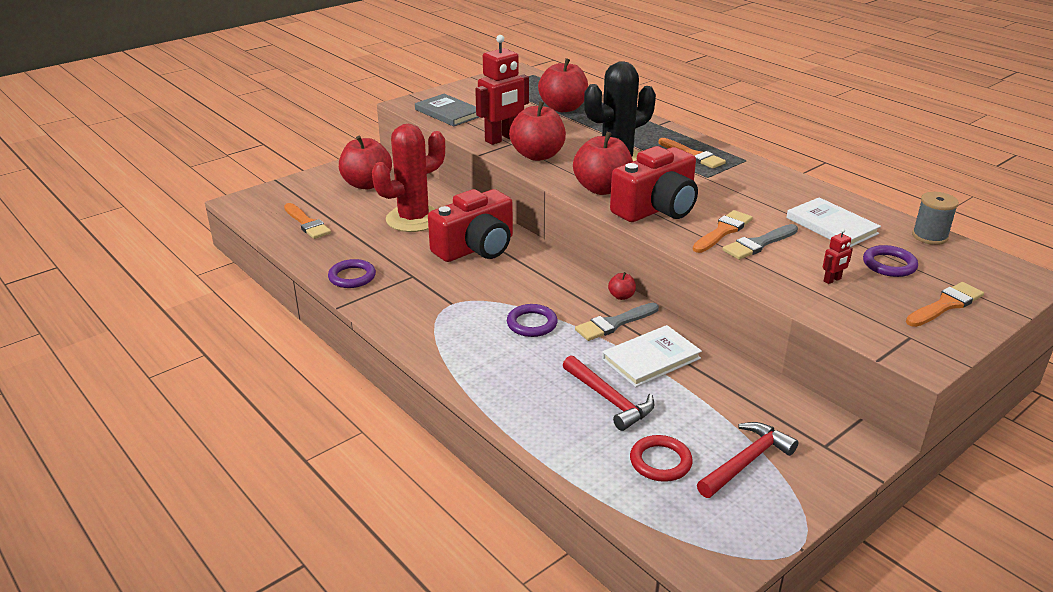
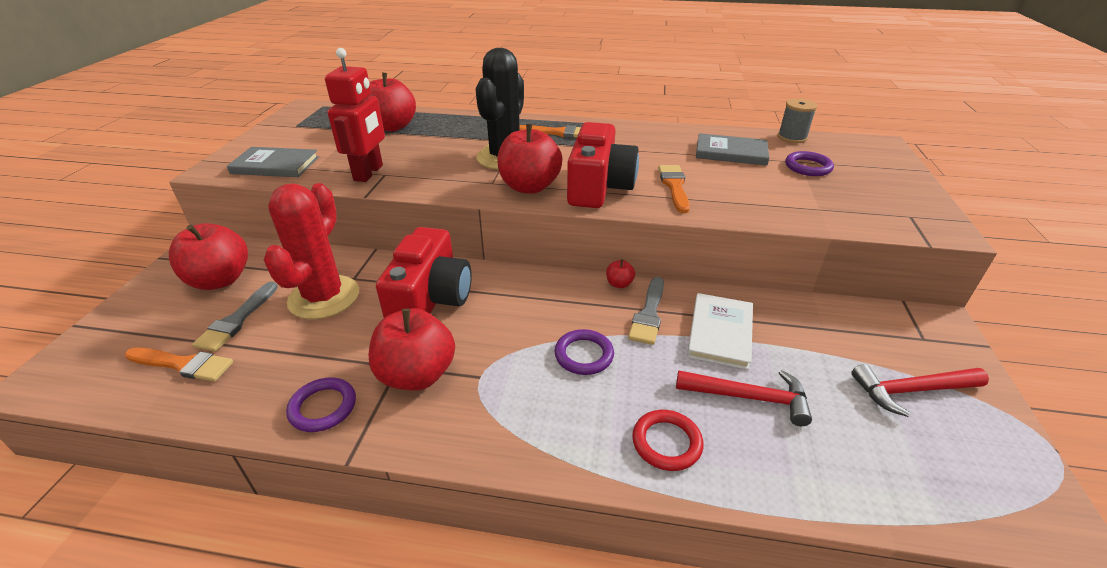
camera: 40 degrees left, 5 degrees up
(537, 155) = (427, 177): red apple -> red apple (417, 375)
(660, 462) = (870, 438): red ring -> red ring (666, 442)
(746, 462) = (912, 391): red hammer -> red hammer turned 105 degrees counterclockwise
(758, 244) = (713, 186): grey brush -> grey brush (237, 320)
(831, 226) = (731, 153): white book -> grey book
(832, 280) = (800, 194): red robot -> none
(945, 305) = (883, 182): orange brush -> none

